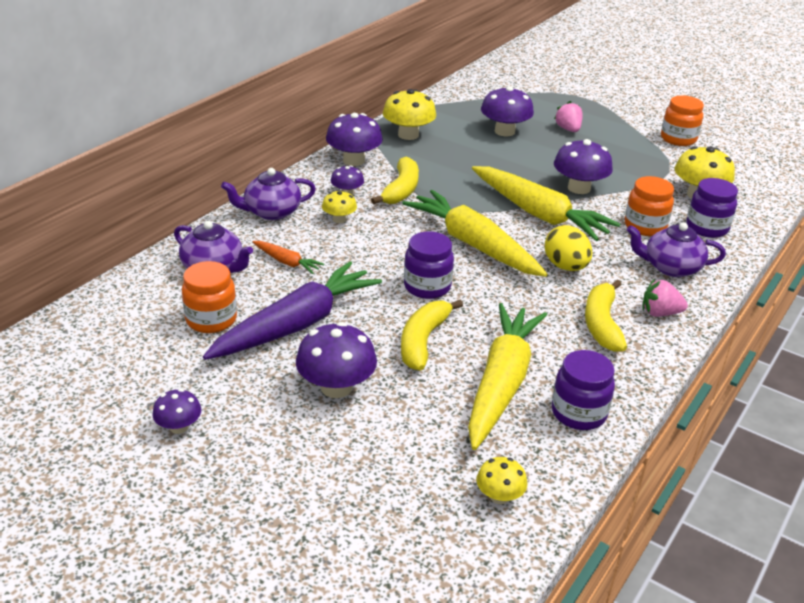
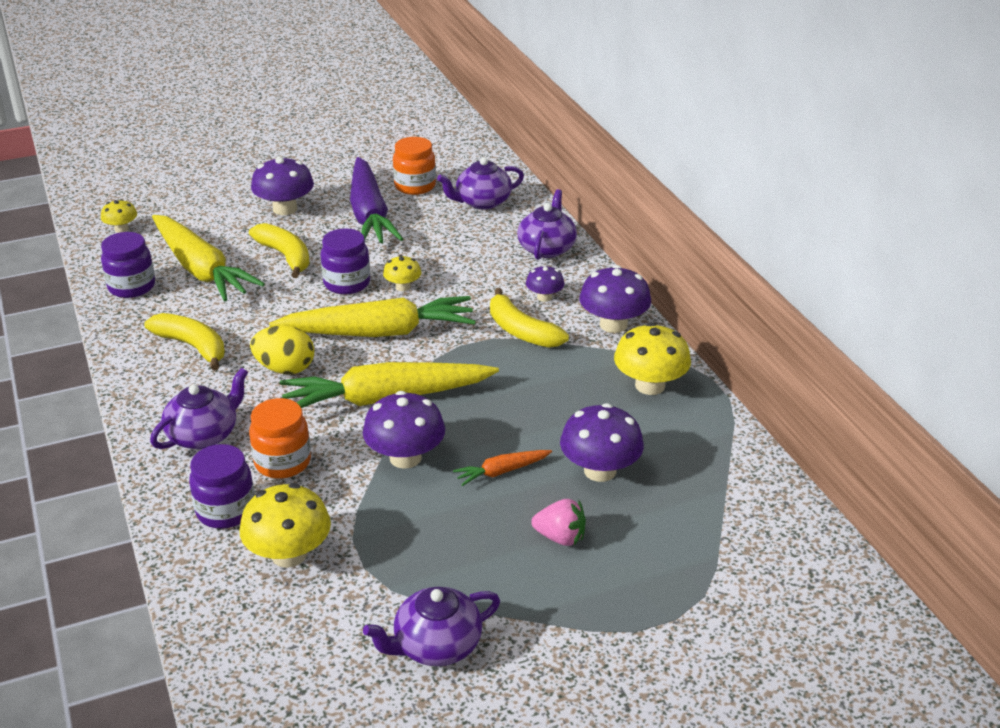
camera: 125 degrees right, 0 degrees up
(179, 427) = (320, 154): purple mushroom -> none
(287, 262) = (456, 233): orange carrot -> orange carrot (501, 472)
(339, 219) = (499, 277): yellow mushroom -> yellow mushroom (403, 287)
(660, 313) = (161, 386): pink strawberry -> none
(678, 139) = (436, 646): orange jar -> purple teapot

